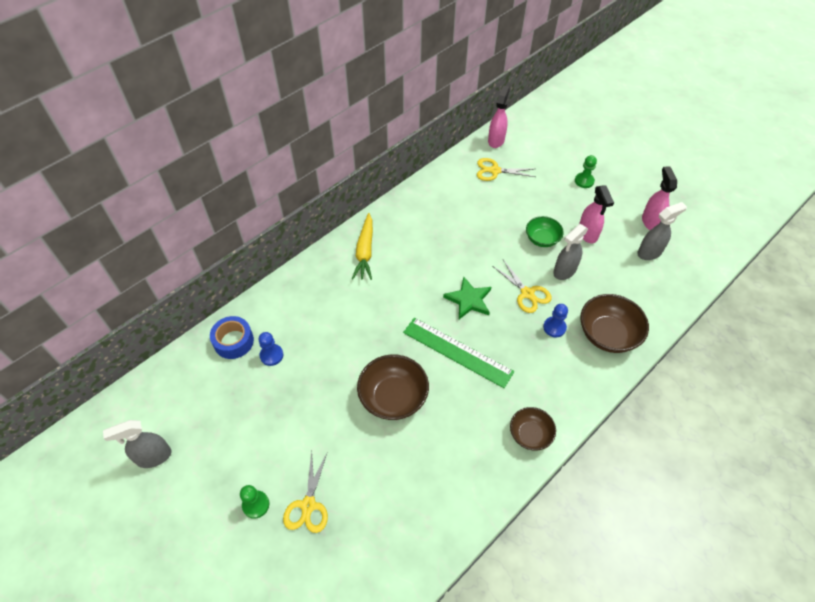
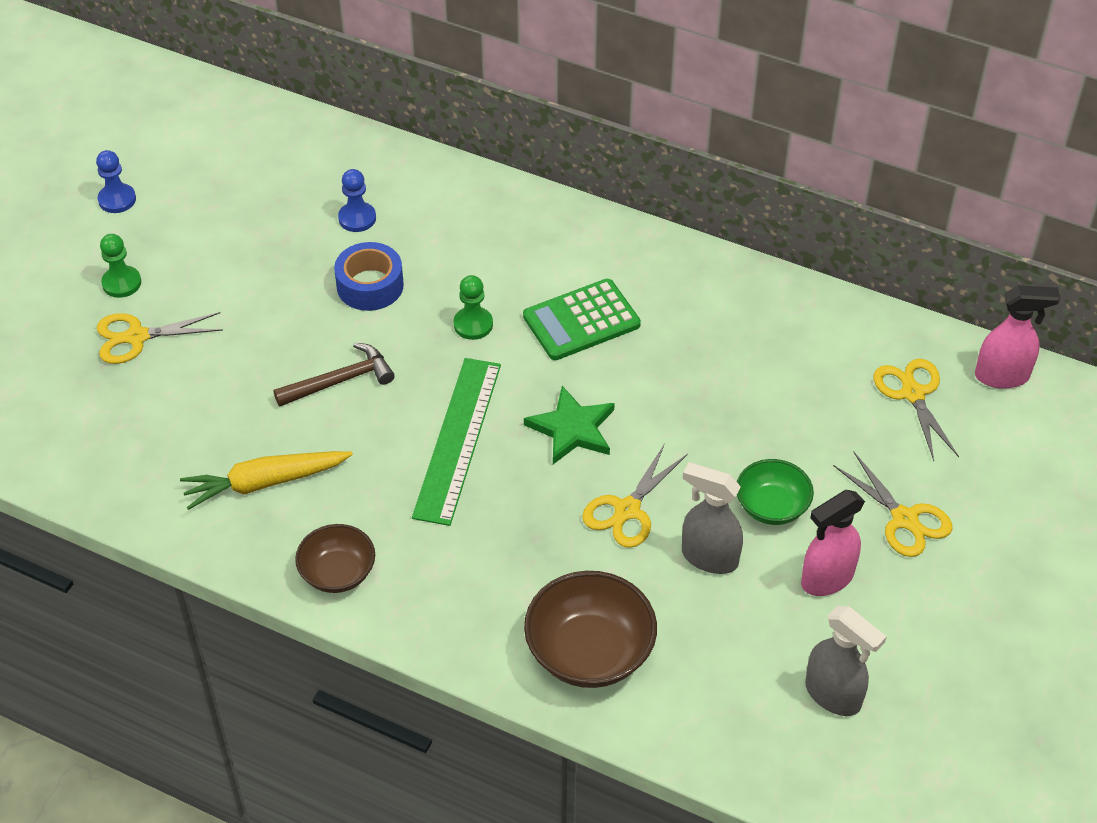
camera: 70 degrees right, 5 degrees down
(153, 457) = (156, 159): grey spray bottle -> none
(233, 341) = (363, 169): blue tape -> blue tape (370, 285)
(365, 251) = (608, 263): yellow carrot -> yellow carrot (265, 483)
(393, 397) = (340, 381): brown bowl -> brown hammer
(399, 274) = (581, 320): none -> green calculator
(554, 327) = (569, 566): blue pawn -> blue pawn (117, 199)
(562, 197) = (904, 519): none -> yellow scissors
(584, 181) = (975, 547): green pawn -> green pawn (473, 324)
(650, 221) = (924, 686): pink spray bottle -> none

